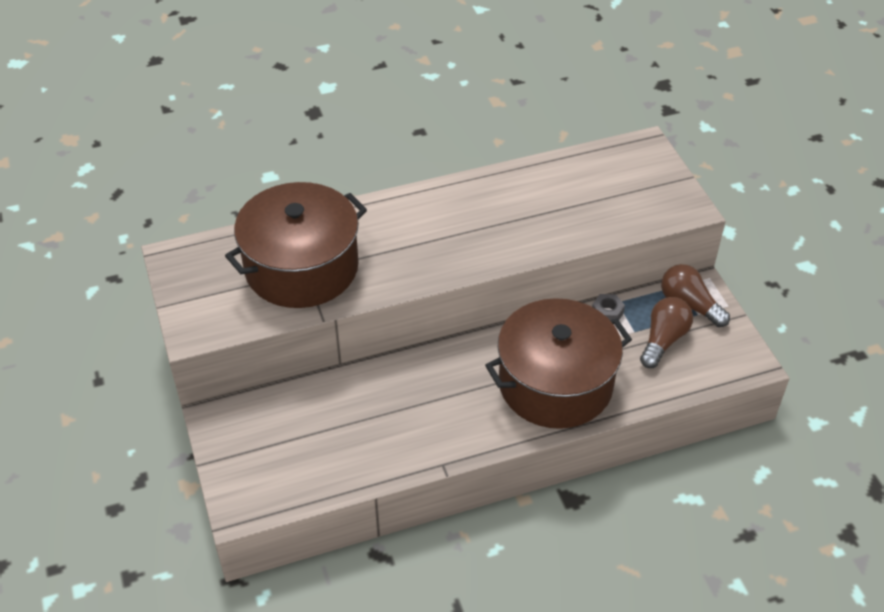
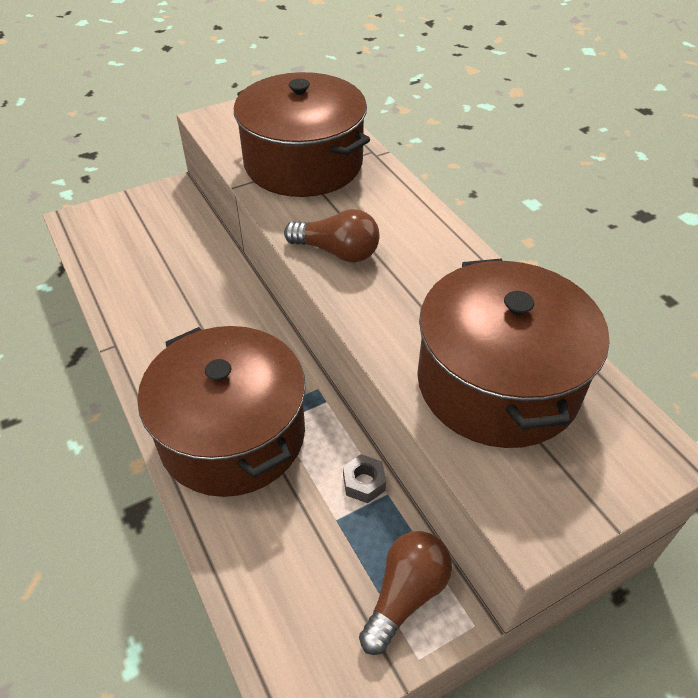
camera: 80 degrees right, 0 degrees up
(584, 199) = (497, 382): none -> brown pot
(663, 340) = (326, 559): brown light bulb -> brown light bulb (337, 252)

